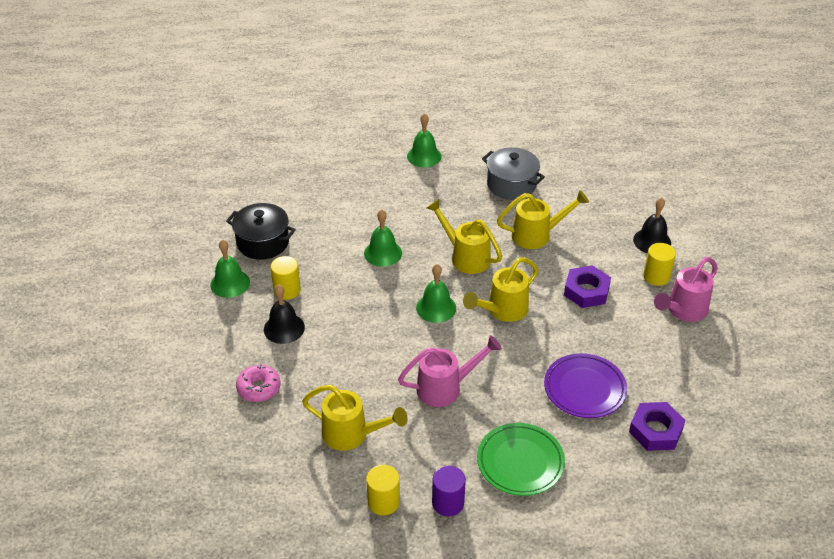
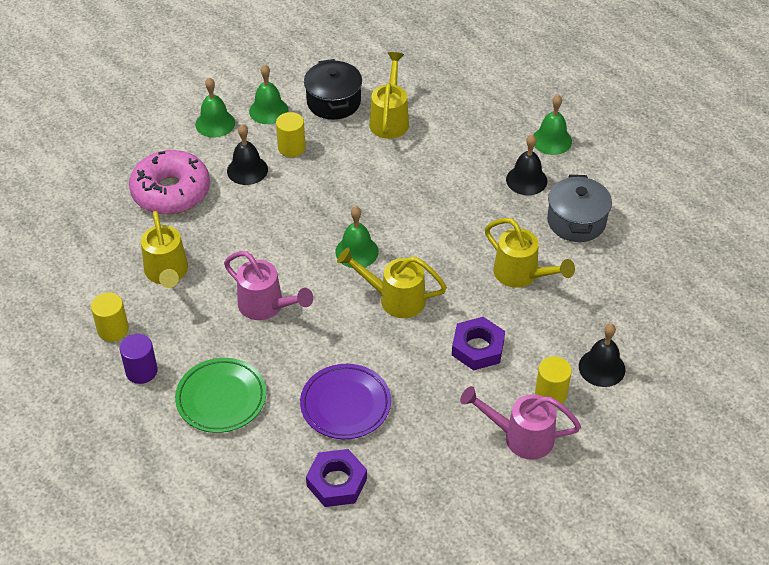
camera: 55 degrees right, 5 degrees up
(259, 388) = (171, 192): pink donut -> pink donut, size x1.87
(383, 253) = (392, 181): green bell -> green bell (215, 123)
(450, 187) = (526, 180): none -> black bell
(465, 257) = (441, 239): yellow watering can -> yellow watering can (390, 119)

